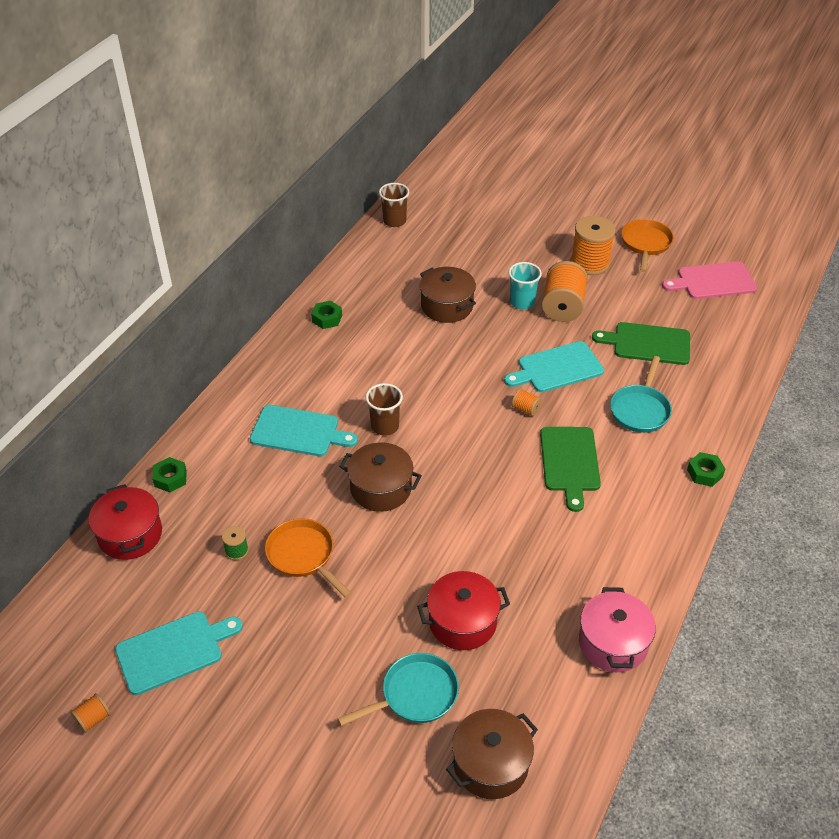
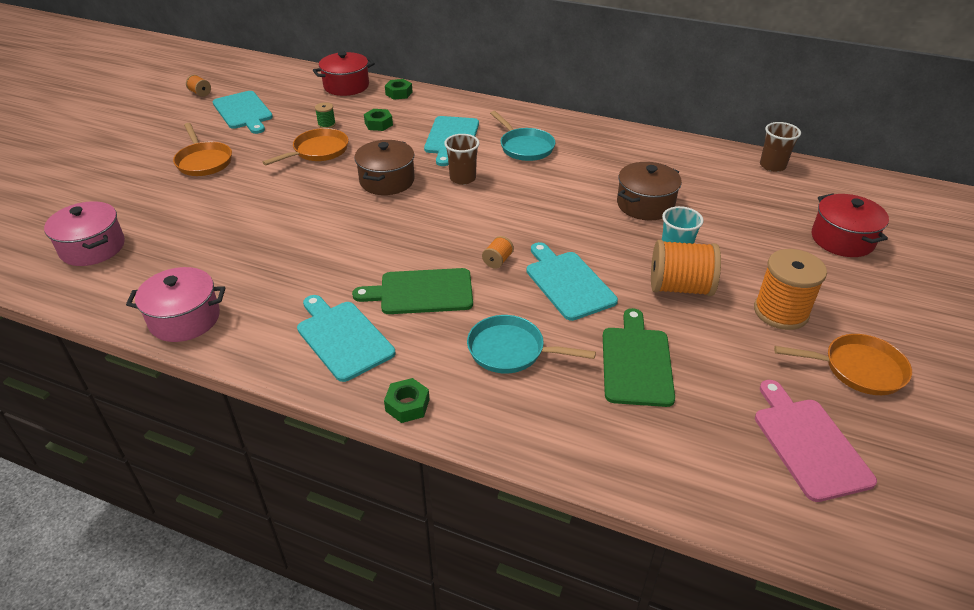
camera: 85 degrees right, 5 degrees down
(306, 678) = (204, 161): none -> orange pan
(327, 318) = (599, 140): green nut -> green nut (378, 124)
(415, 694) = (171, 209): turquoise pan -> turquoise pan (525, 147)
(462, 622) = (234, 229): red pot -> red pot (842, 239)
(490, 764) = (92, 248): brown pot -> pink pot
(632, 516) = (343, 338): none -> turquoise cutting board

